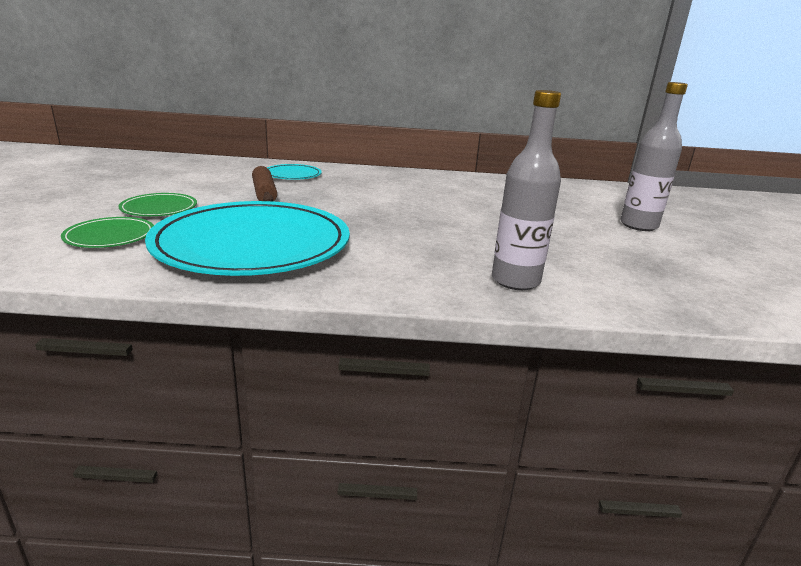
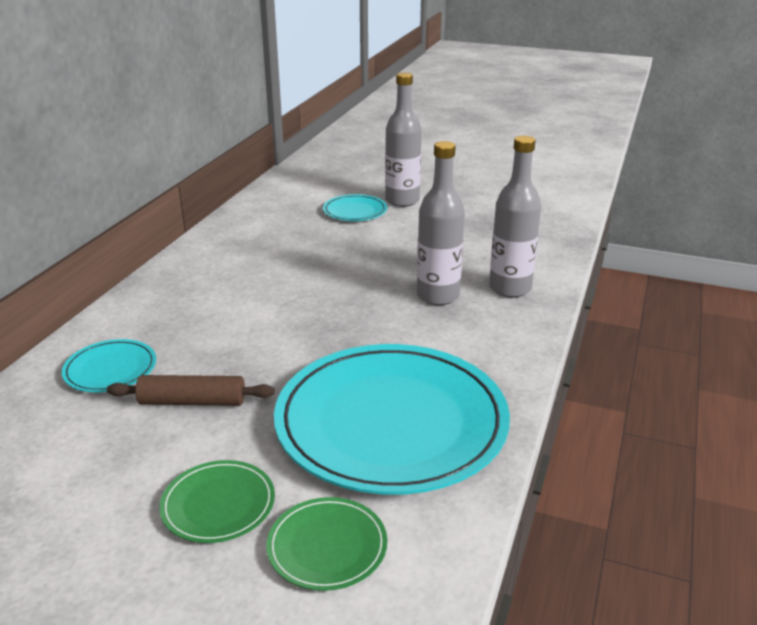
camera: 70 degrees left, 5 degrees up
(464, 249) = (438, 296): none -> grey bottle
(586, 211) = (355, 211): none -> turquoise plate

